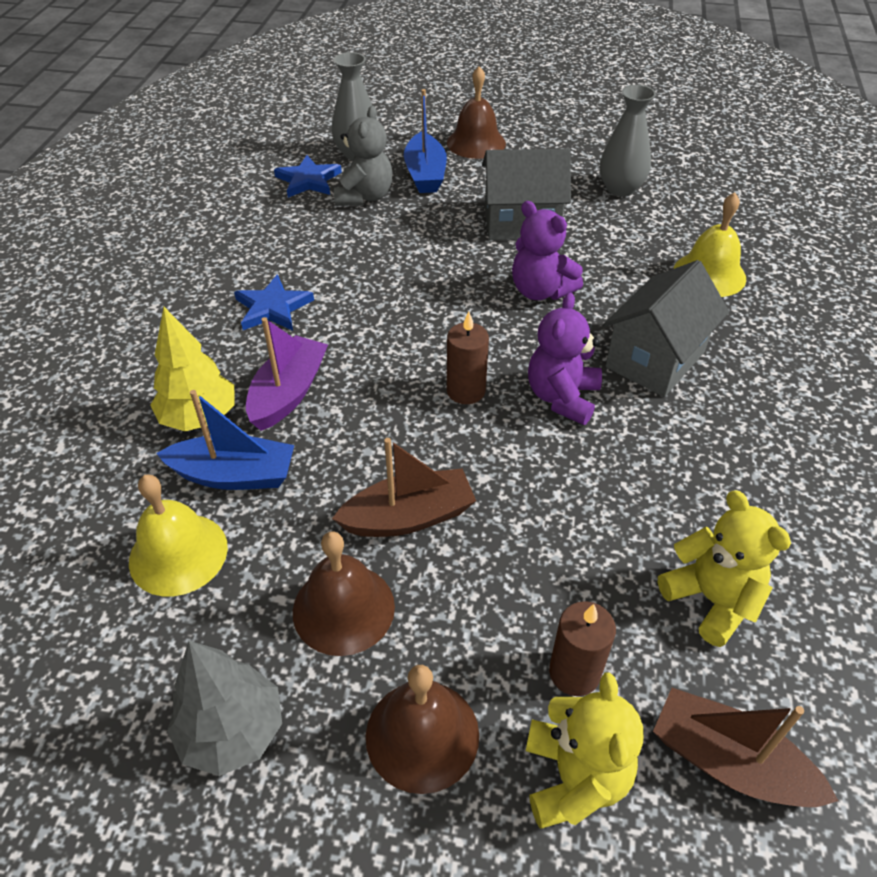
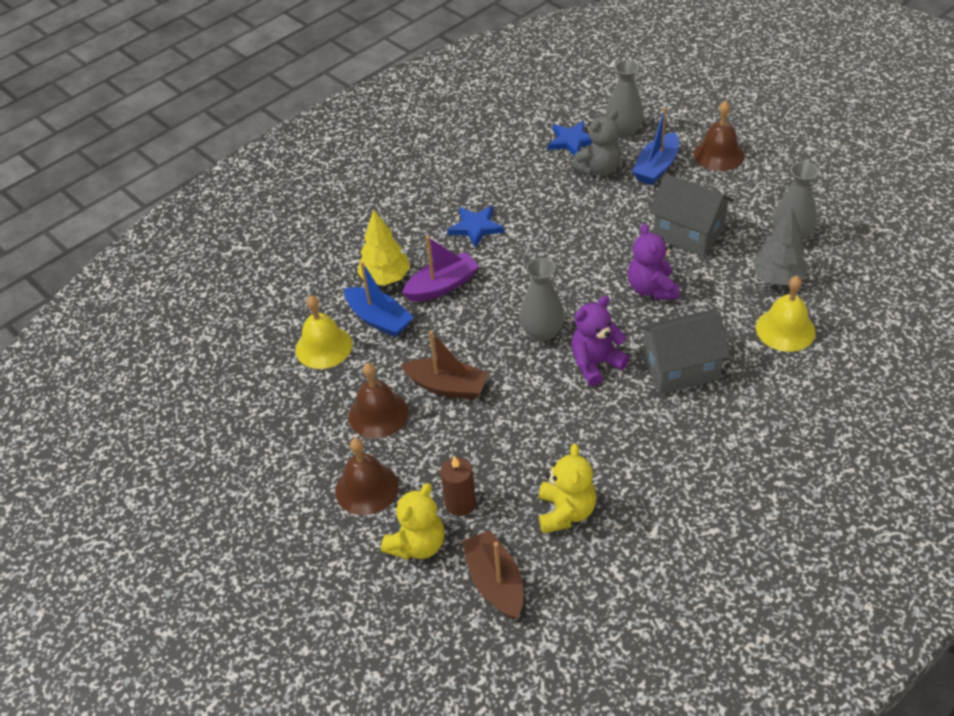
camera: 40 degrees right, 0 degrees up
(232, 731) = (289, 440): grey tree -> grey tree (778, 278)
(466, 391) = (542, 332): brown candle -> grey vase

